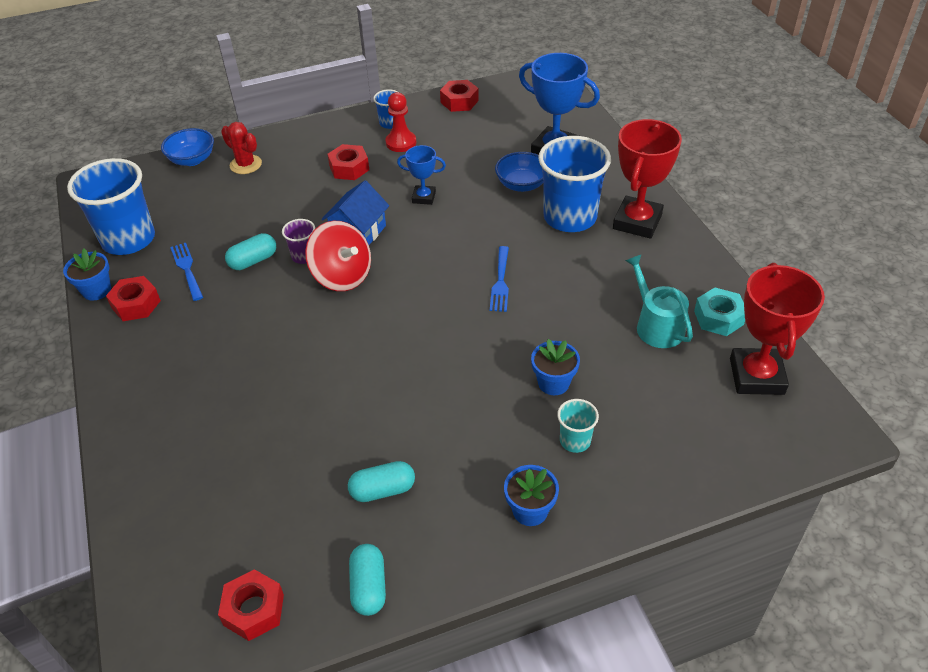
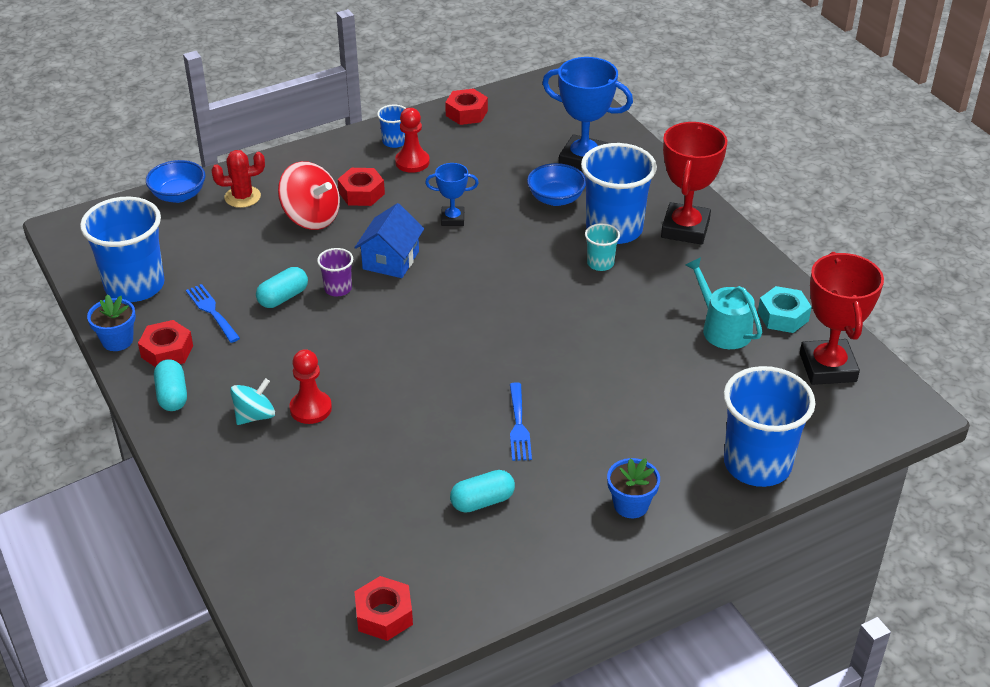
camera: 10 degrees left, 5 degrees down
(193, 376) = (255, 416): none -> turquoise spinning top
(246, 164) = (242, 197): red cactus -> red cactus turned 45 degrees counterclockwise
(246, 374) = (310, 409): none -> red pawn
(342, 276) = (385, 306): red spinning top -> red spinning top (311, 217)
(369, 587) = (491, 584): turquoise capsule -> turquoise capsule (172, 395)
(500, 282) = (555, 299): blue fork -> blue fork (519, 425)
(553, 383) = (630, 390): blue flower pot -> none
(575, 441) = (662, 440): turquoise cup -> turquoise cup (600, 263)
(668, 477) = (757, 464): none -> blue cup

